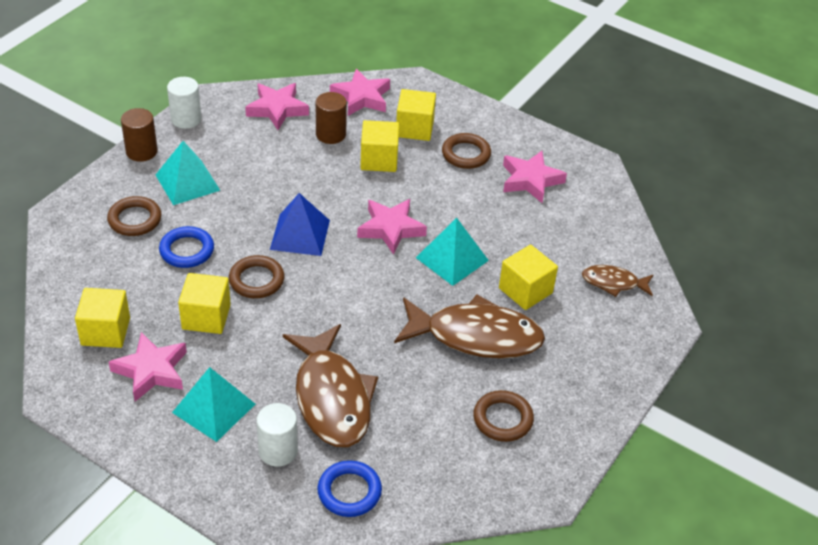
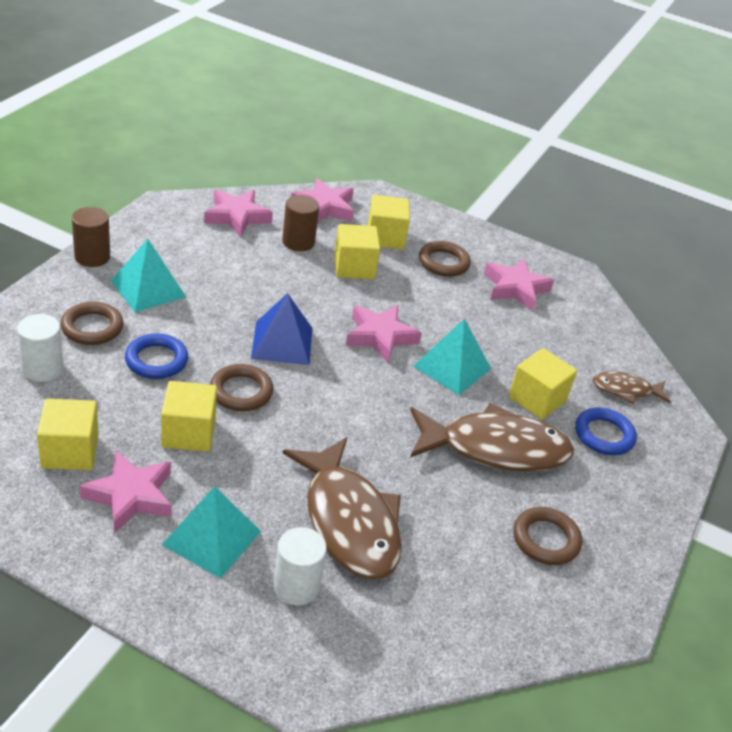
camera: 10 degrees left, 5 degrees down
(186, 119) = (138, 225): white cylinder -> white cylinder (43, 369)
(349, 492) = (389, 632): blue ring -> blue ring (604, 435)

